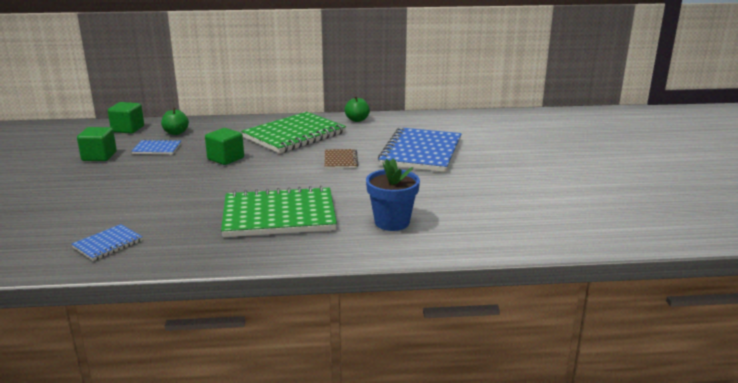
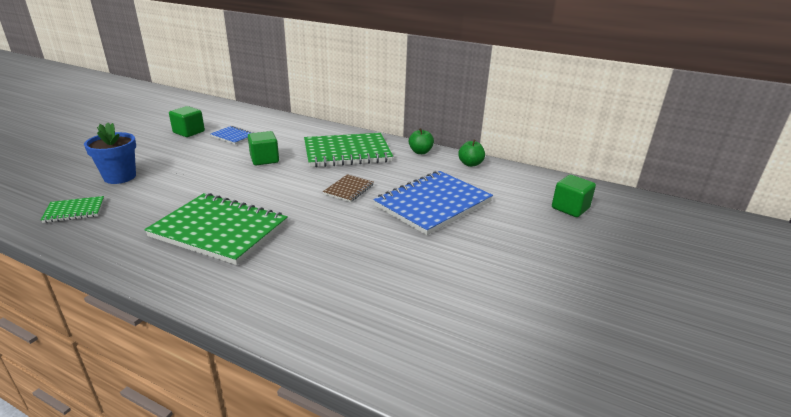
camera: 30 degrees right, 5 degrees up
(108, 244) = (74, 211): blue notebook -> green notebook
(128, 129) = (240, 114): green cube -> green cube (570, 208)
(176, 133) = (266, 126): green apple -> green apple (470, 164)
(392, 222) = (297, 276): blue flower pot -> blue flower pot (120, 177)

